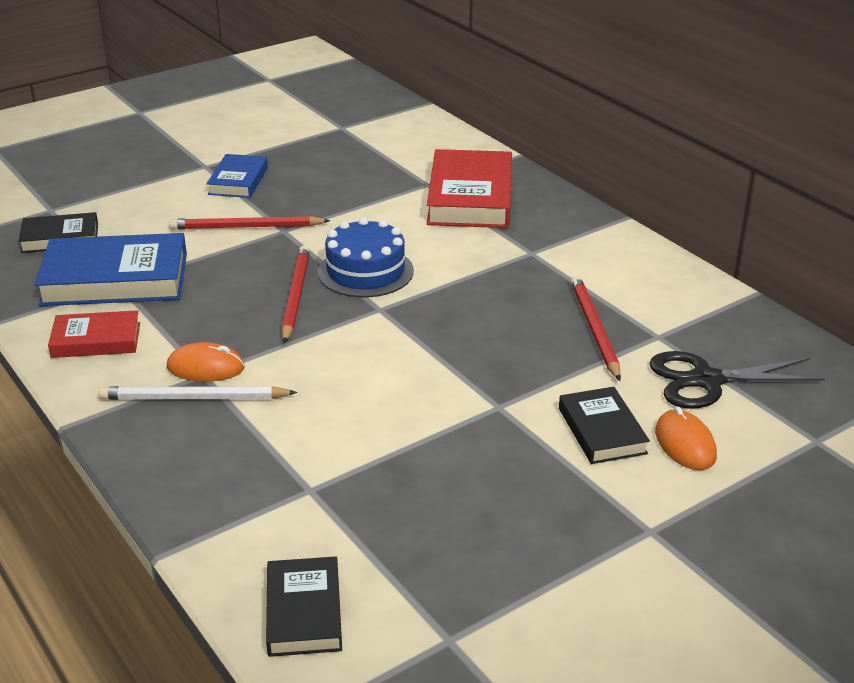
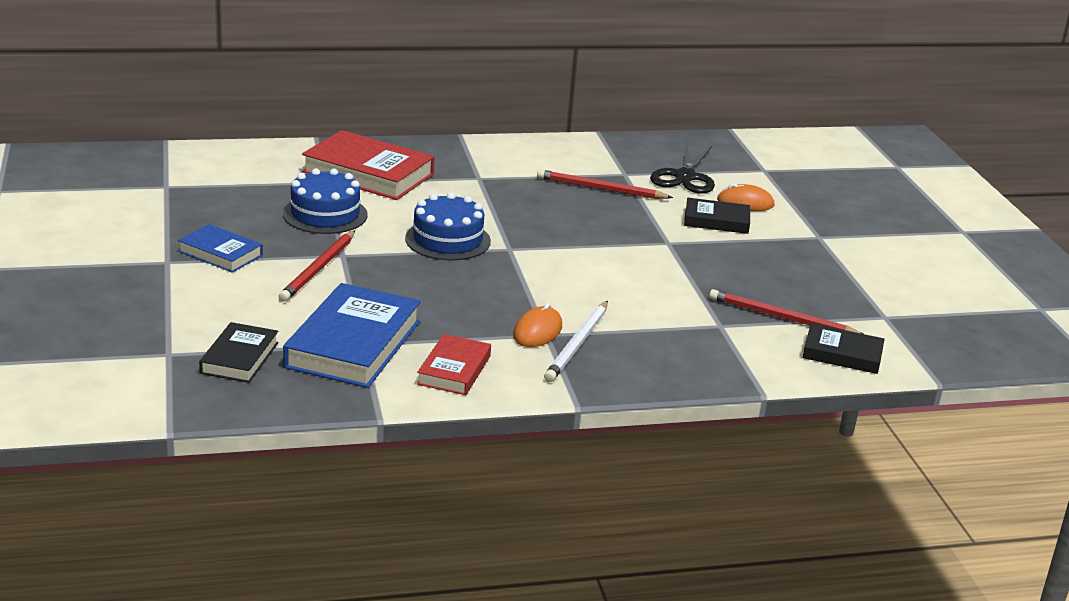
camera: 70 degrees left, 5 degrees down
(295, 296) = (460, 274): red pencil -> red pencil (782, 318)
(358, 201) = (325, 214): none -> blue cake

